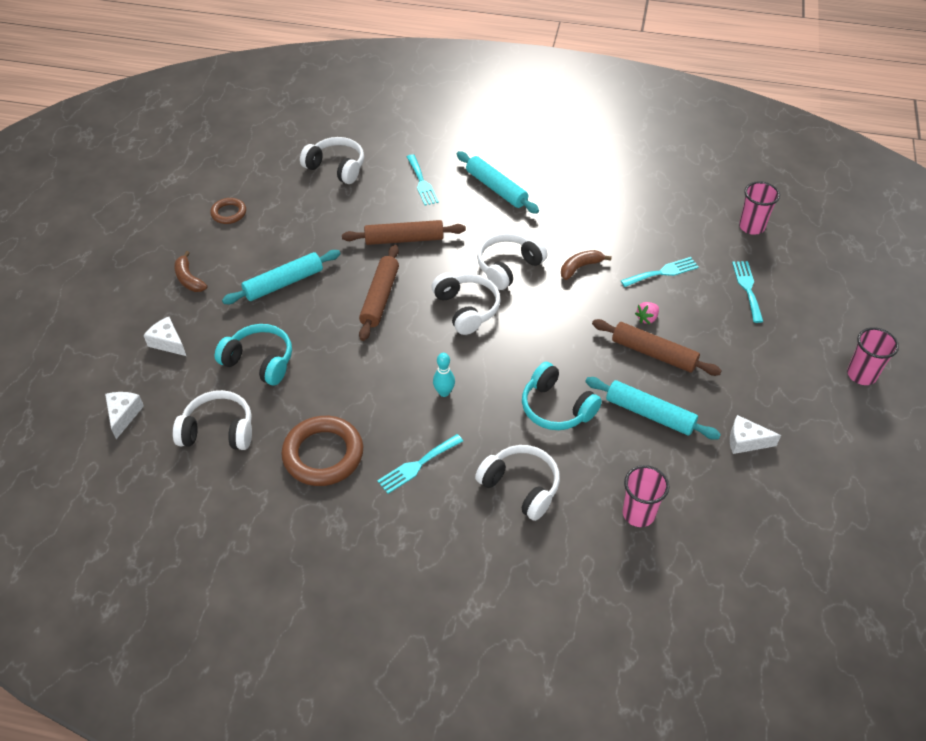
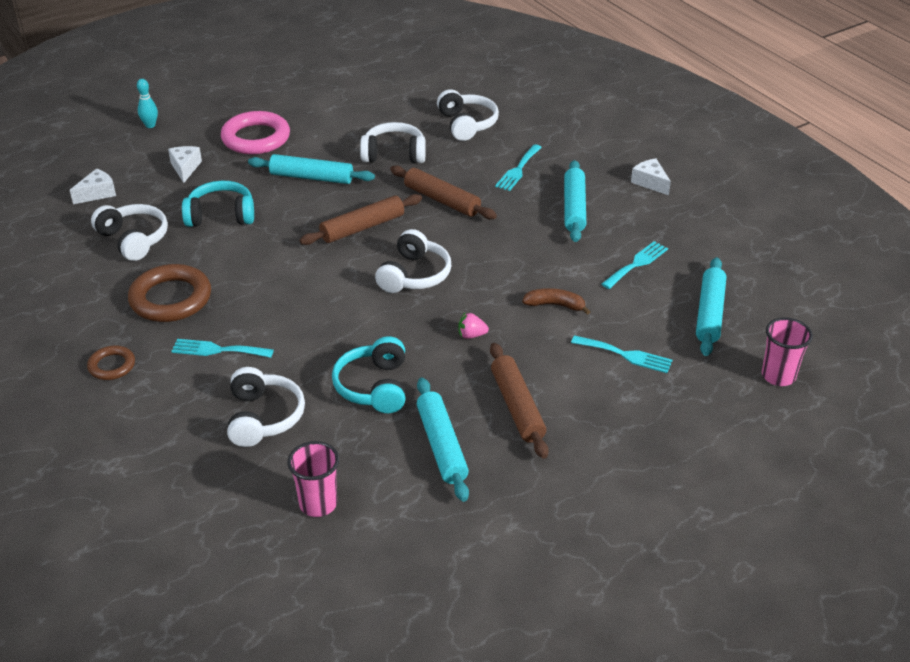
camera: 45 degrees right, 10 degrees down
(189, 279) = (256, 138): brown banana -> pink ring
(229, 213) = (344, 112): brown ring -> brown ring (112, 366)
(259, 361) = (221, 215): turquoise headphones -> turquoise headphones turned 75 degrees counterclockwise
(444, 392) = (309, 318): turquoise bowling pin -> turquoise bowling pin (150, 125)
(508, 267) = (494, 268): white headphones -> white headphones (394, 154)
(647, 318) = (553, 378): pink strawberry -> pink strawberry (471, 335)
(667, 211) = (709, 313): none -> turquoise rolling pin
(745, 441) = (492, 526): white cheese -> white cheese (650, 182)
(747, 288) = (690, 419): turquoise fork -> turquoise fork (636, 264)
(861, 375) = (695, 564): pink cup -> none

